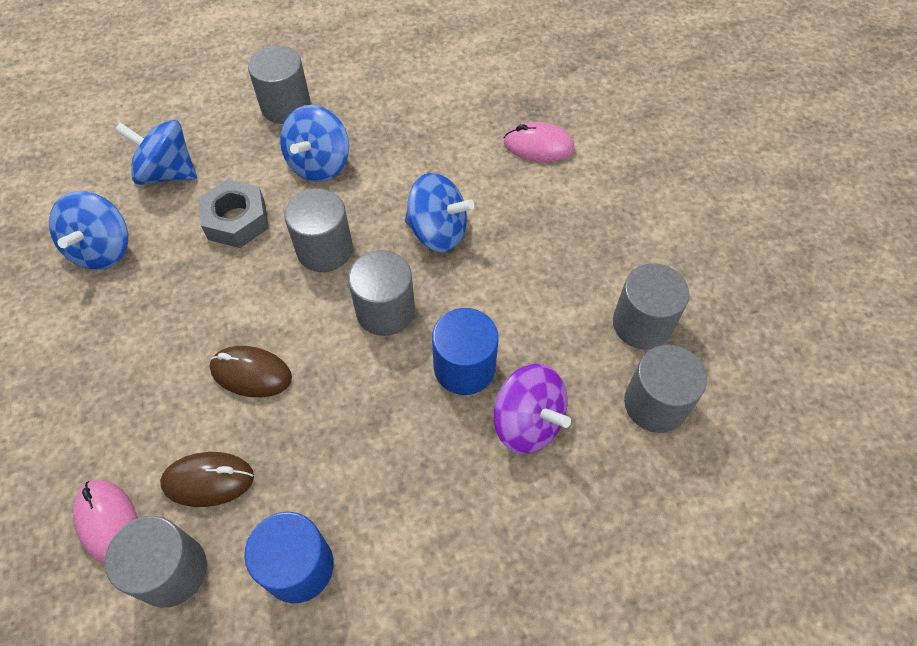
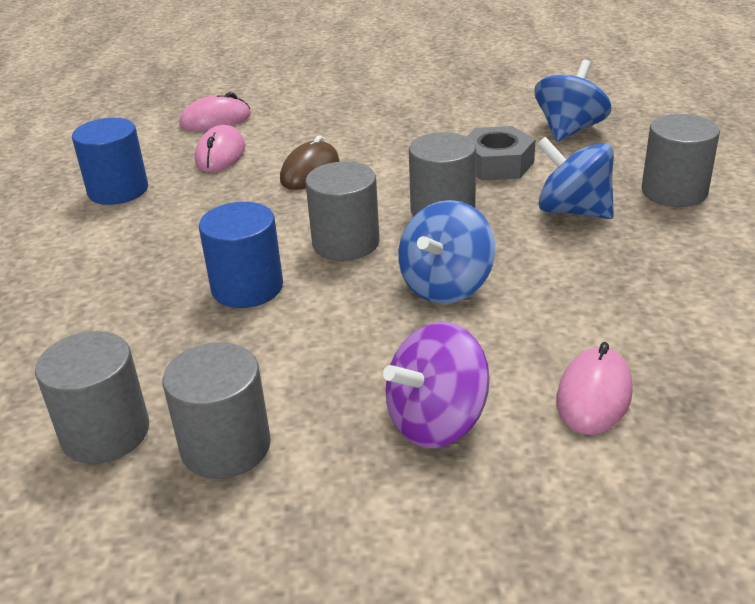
camera: 105 degrees right, 25 degrees down
(102, 249) = (477, 106): blue spinning top -> none
(171, 570) = (159, 143): grey cylinder -> none
(208, 480) = (220, 155): brown mouse -> pink mouse
(527, 422) = (155, 323): purple spinning top -> purple spinning top (436, 421)

